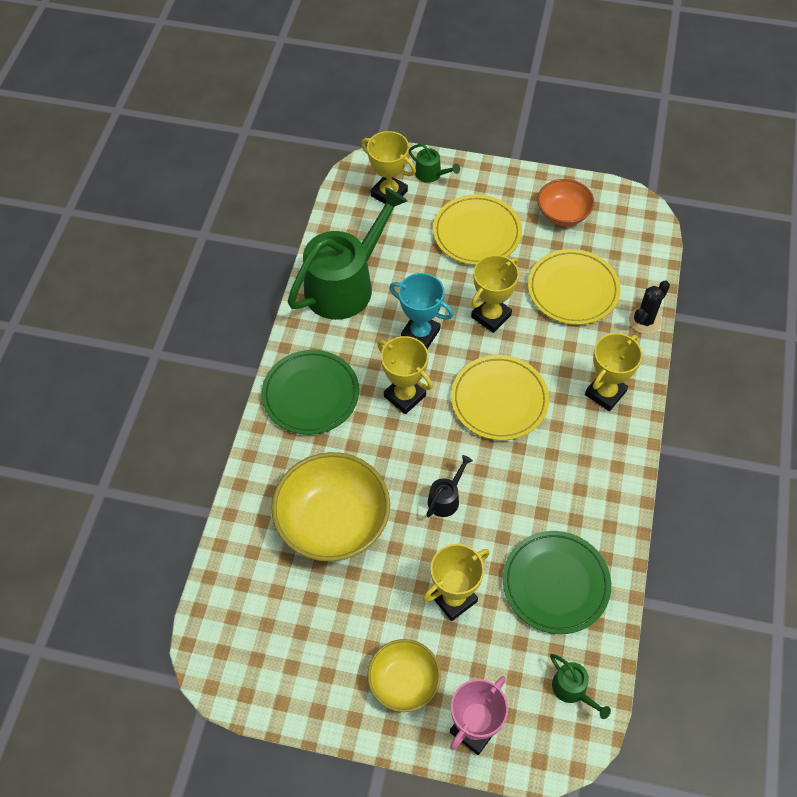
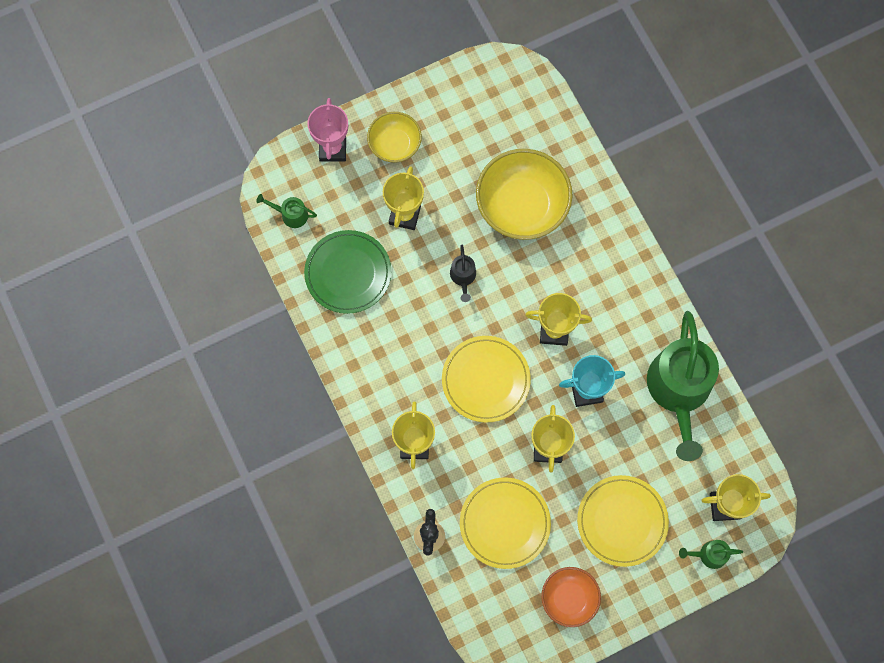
camera: 140 degrees right, 15 degrees up
(311, 394) = (619, 281): green plate -> none

